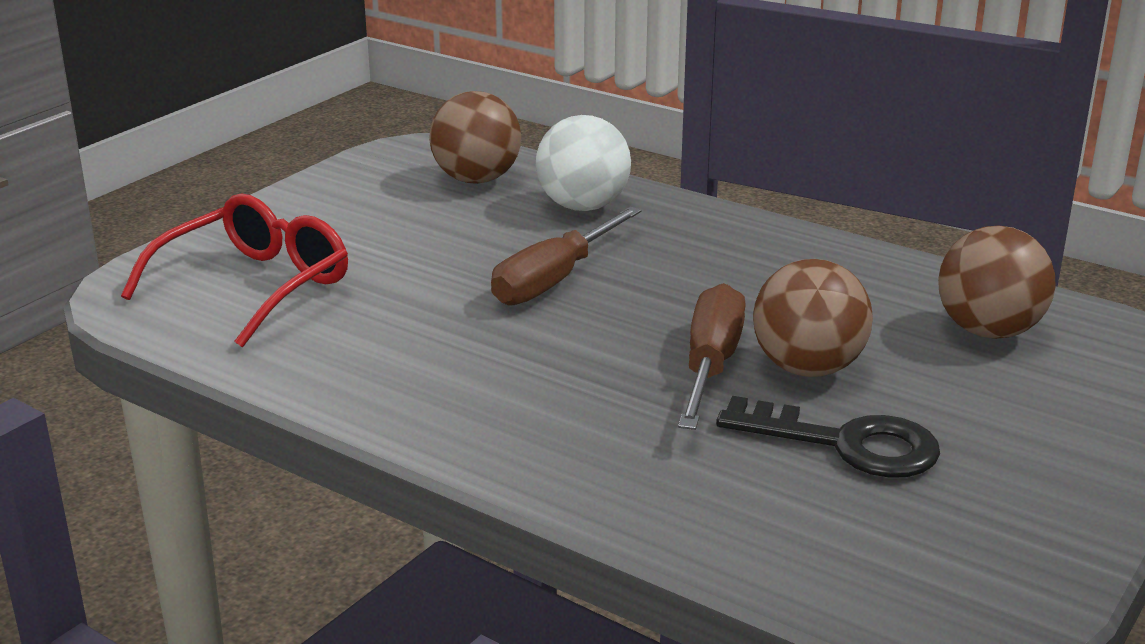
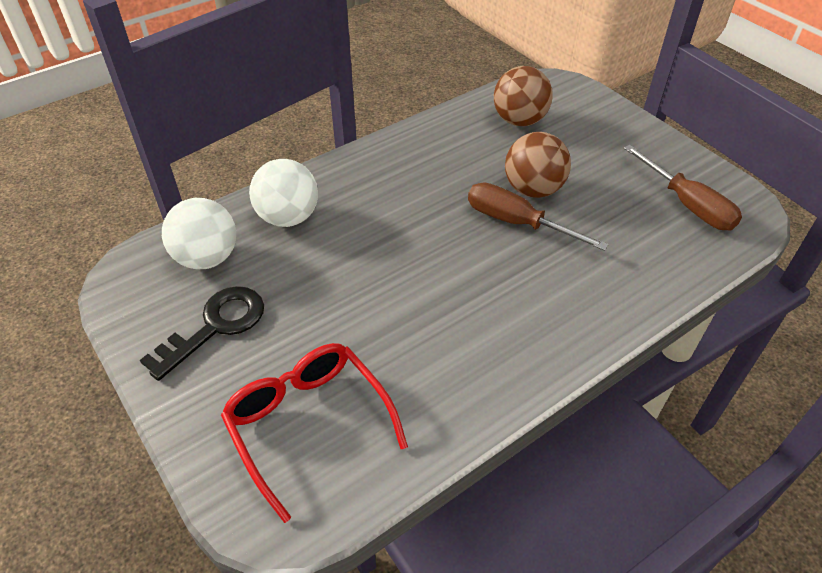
camera: 70 degrees left, 20 degrees up
(476, 179) = (207, 258): brown ball -> white ball
(554, 280) = (385, 258): brown screwdriver -> brown screwdriver (687, 204)
(846, 444) = (609, 200): black key -> black key (216, 326)

